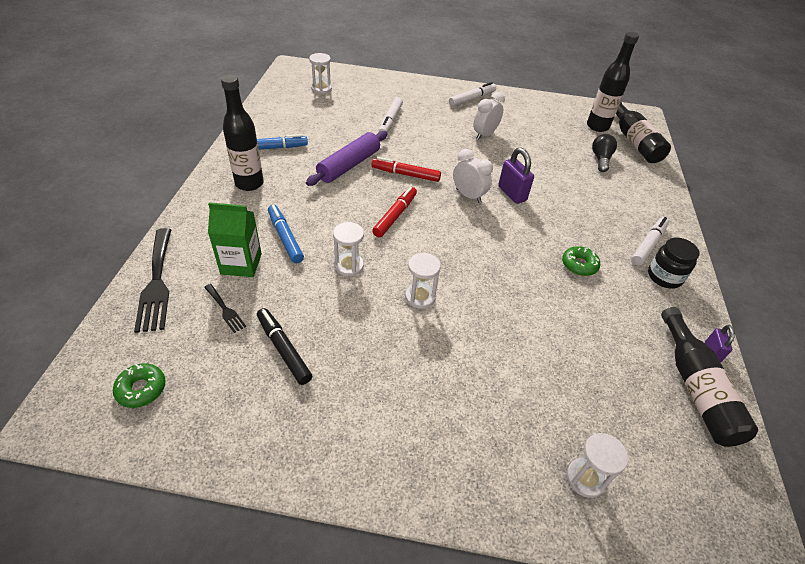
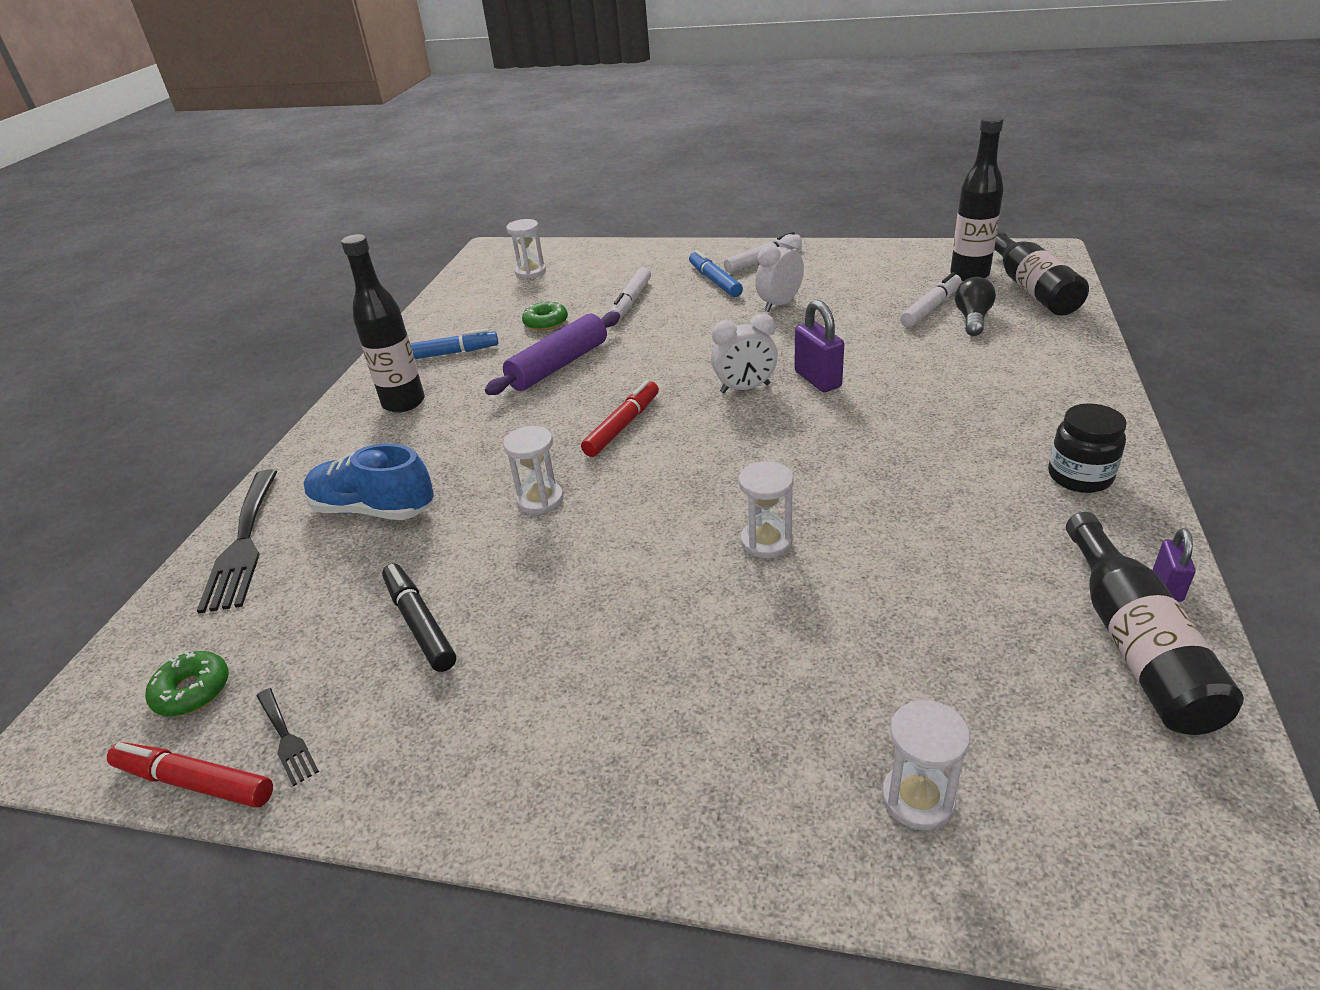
camera: 10 degrees right, 10 degrees down
(225, 310) = (339, 573): black fork -> black fork (286, 739)
(241, 264) = (373, 509): green carton -> blue shoe
(285, 238) = (446, 469): blue marker -> blue marker (714, 281)
(405, 174) = (646, 369): red marker -> red marker (194, 782)
(420, 297) = (650, 535): white hourglass -> white hourglass (766, 541)
(468, 196) = (745, 388): white clock -> white clock turned 120 degrees clockwise
(579, 265) = (926, 470): green donut -> green donut (546, 322)
(648, 245) = (1051, 432): white marker -> white marker (930, 308)

